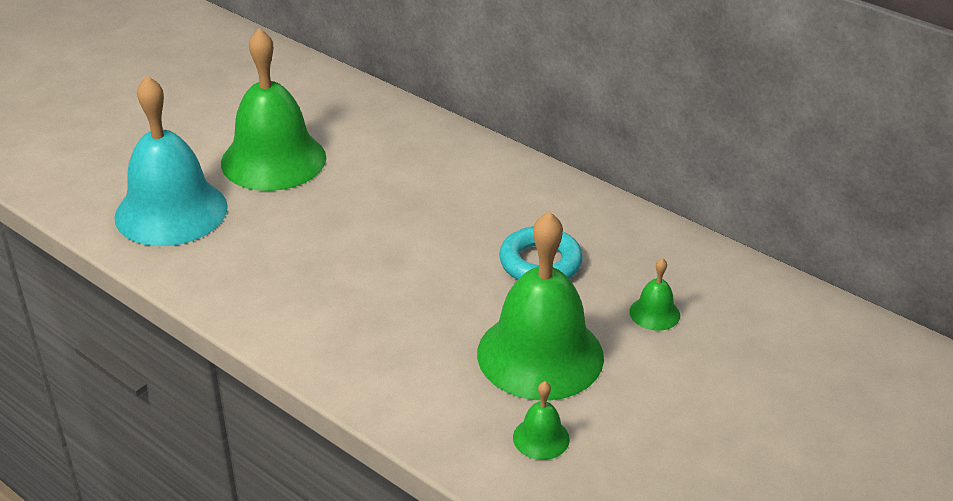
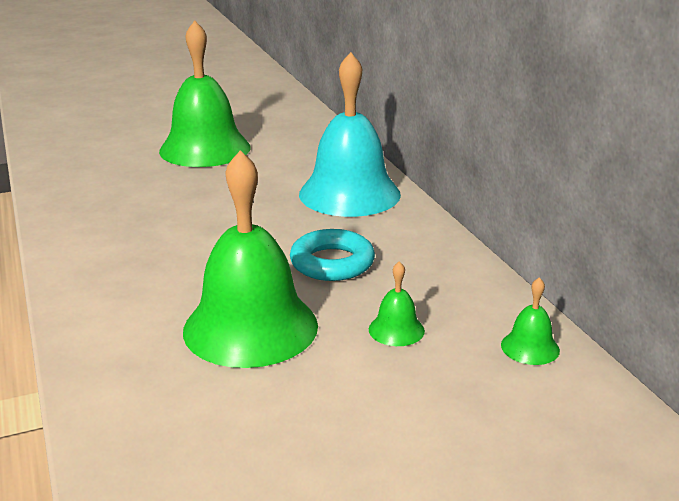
camera: 30 degrees right, 10 degrees down
(171, 211) = (96, 160): turquoise bell -> turquoise bell (349, 194)
(541, 438) = (171, 390): green bell -> green bell (530, 347)

